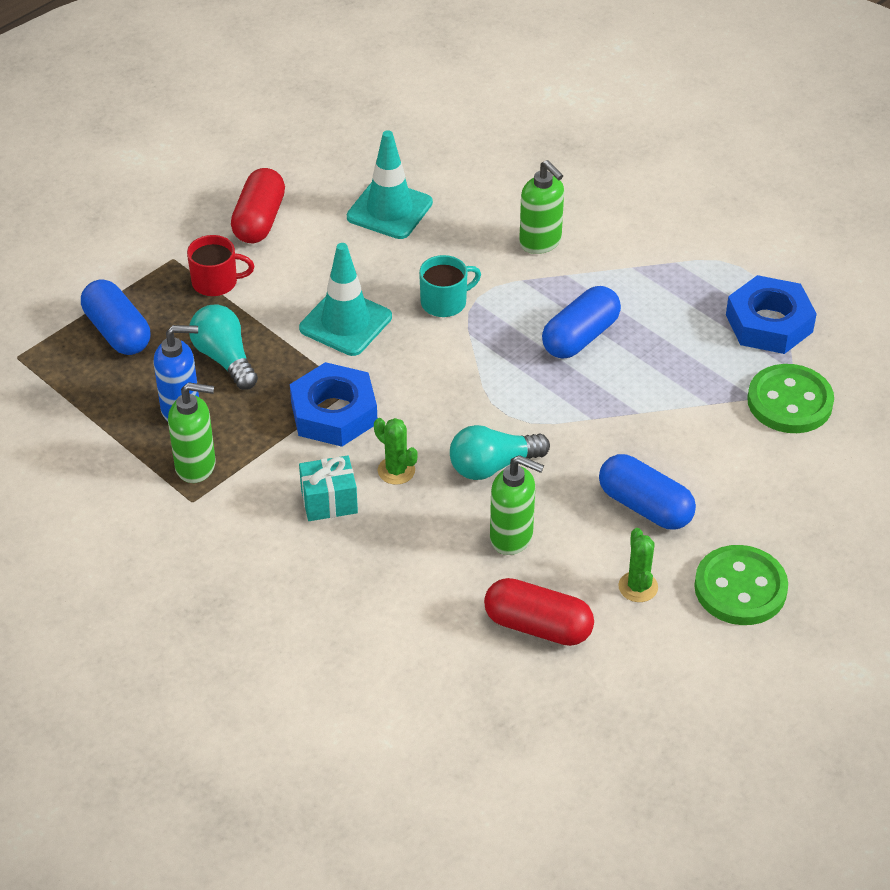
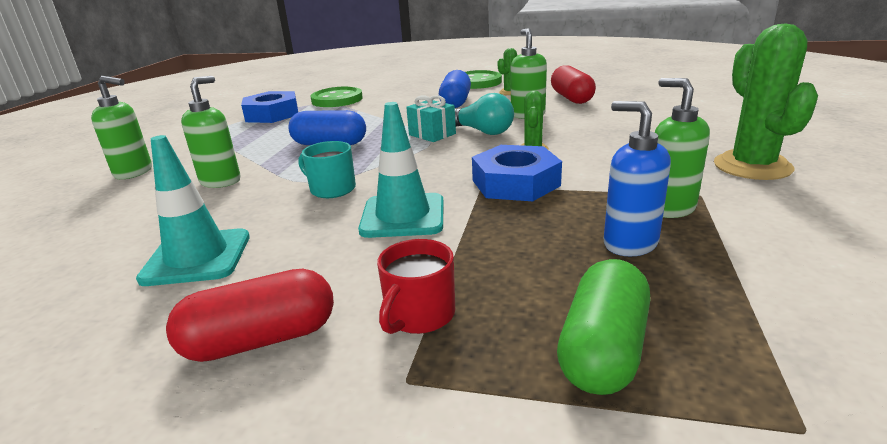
camera: 120 degrees left, 20 degrees down
(118, 332) = (603, 349): blue capsule -> green capsule
(193, 581) = (752, 166): none -> green cactus
(216, 282) = (419, 315): red mug -> red mug turned 120 degrees counterclockwise
(224, 358) = (530, 252): turquoise light bulb -> none
(329, 501) = (596, 156): turquoise gift -> turquoise gift (432, 134)
(630, 193) = (134, 172): none -> green soap dispenser

